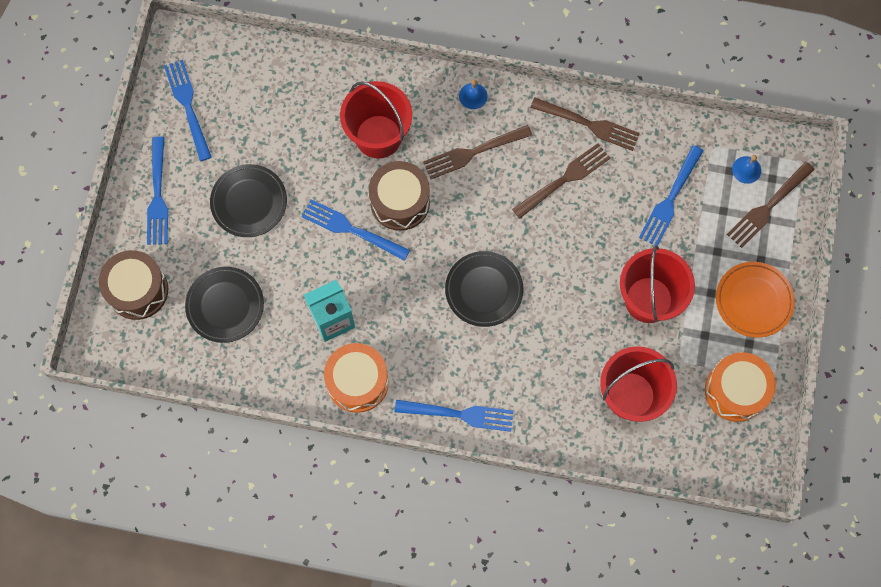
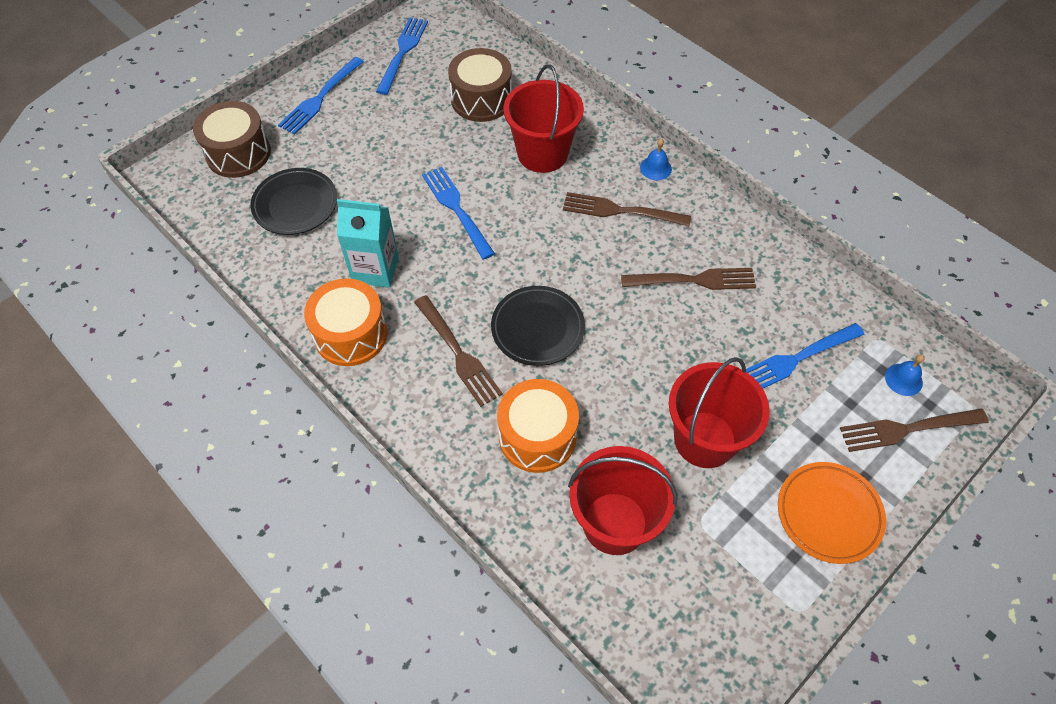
camera: 35 degrees right, 15 degrees down
(249, 202) = (388, 141): black plate -> none
(400, 202) = (519, 212): brown drum -> brown drum (481, 99)
(459, 414) = (420, 425): blue fork -> none
(589, 124) = (754, 248): brown fork -> brown fork (458, 353)
(735, 391) = (743, 598): orange drum -> orange drum (537, 436)

